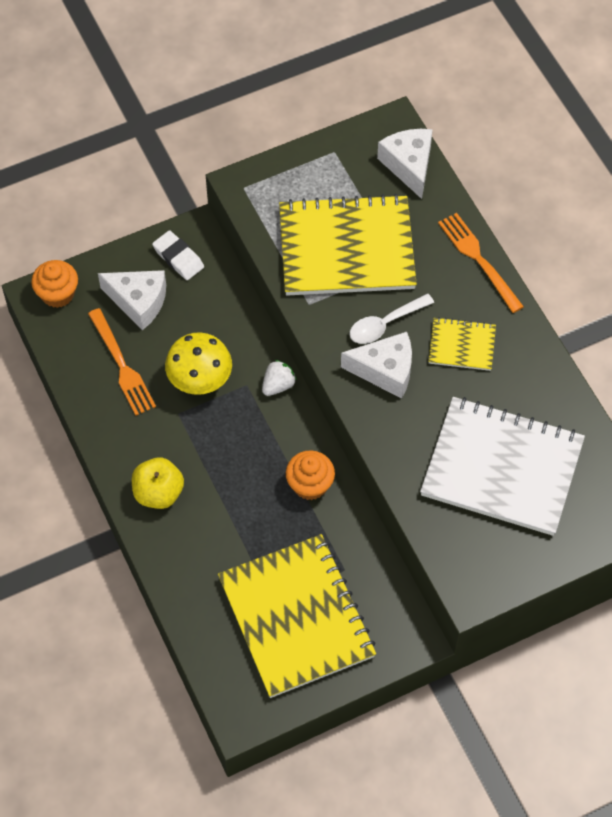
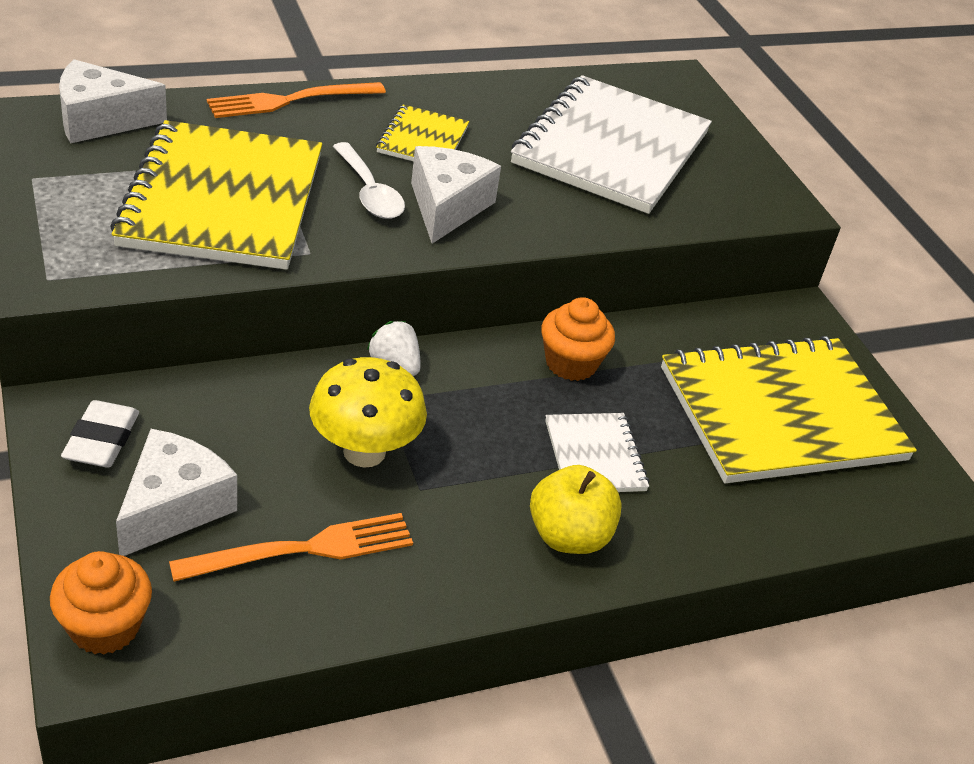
camera: 90 degrees left, 20 degrees down
(178, 258) = (102, 440): white eraser -> white eraser turned 45 degrees counterclockwise
(227, 503) = (595, 456): none -> white notebook

